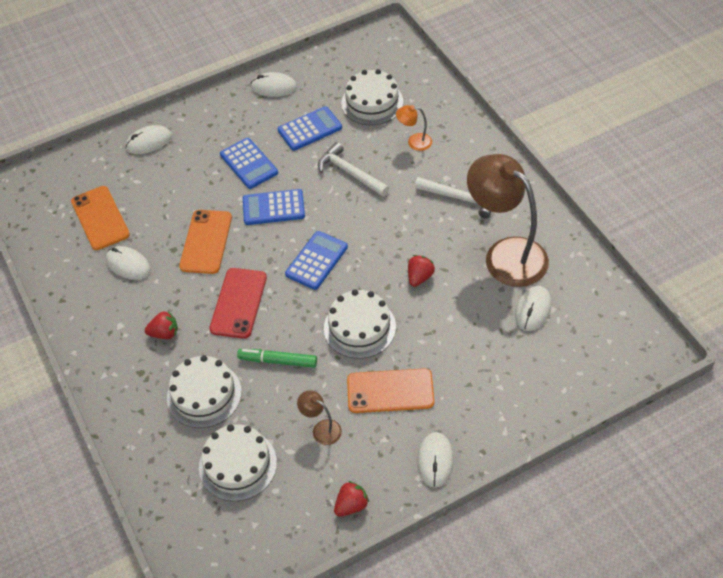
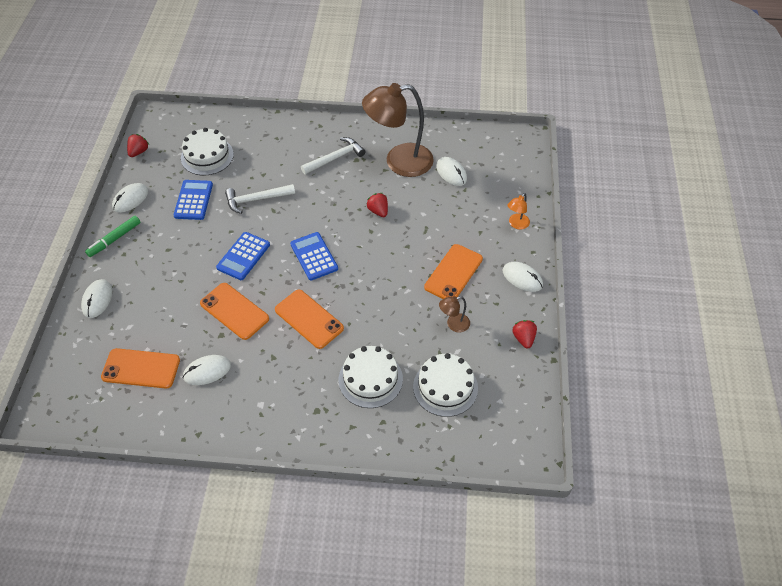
camera: 60 degrees left, 0 degrees up
(164, 333) = (294, 378): red strawberry -> red strawberry (139, 152)
(238, 303) = (309, 319): red phone -> orange phone
(249, 164) = (187, 250): blue calculator -> none
(278, 361) = (379, 321): green marker -> green marker (115, 239)
(359, 327) = (390, 262): white cake -> none
(414, 142) = (265, 154): orange lamp -> orange lamp (516, 224)

